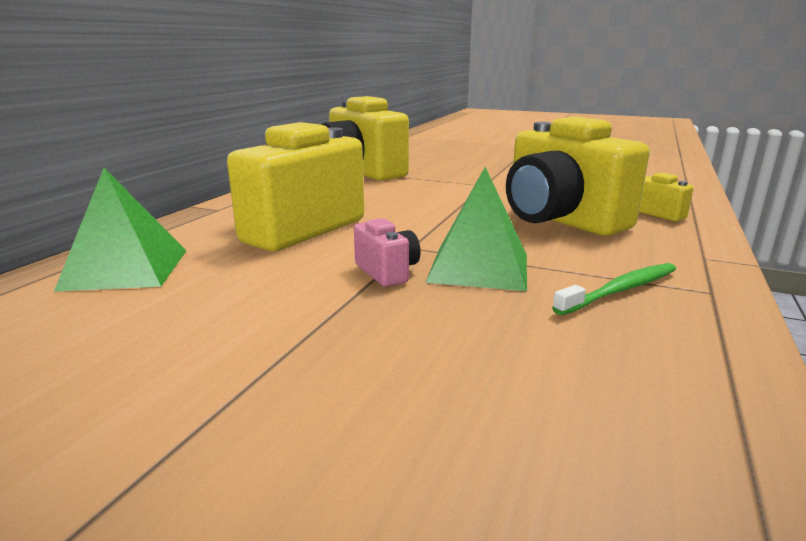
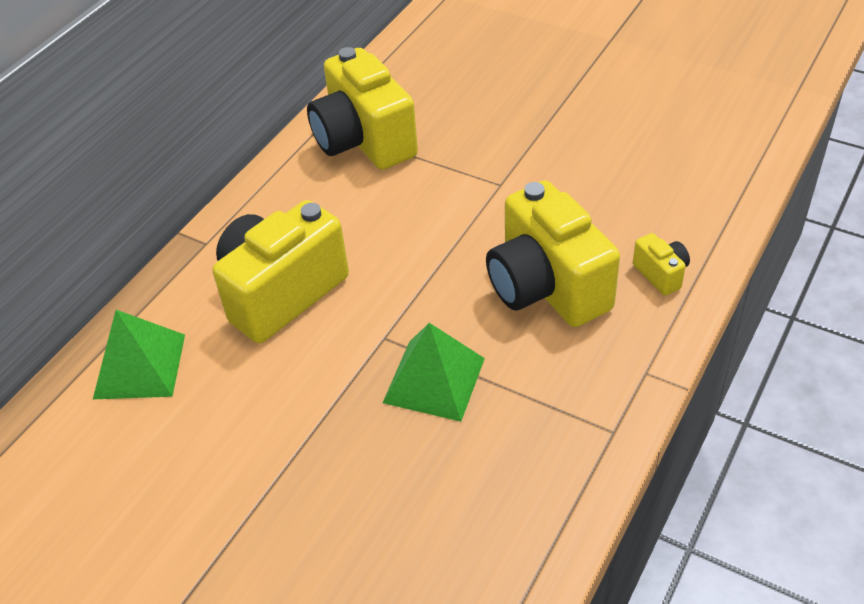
camera: 10 degrees right, 25 degrees up
(387, 272) = (354, 384): pink camera -> none
(621, 290) = (539, 424): green toothbrush -> none

